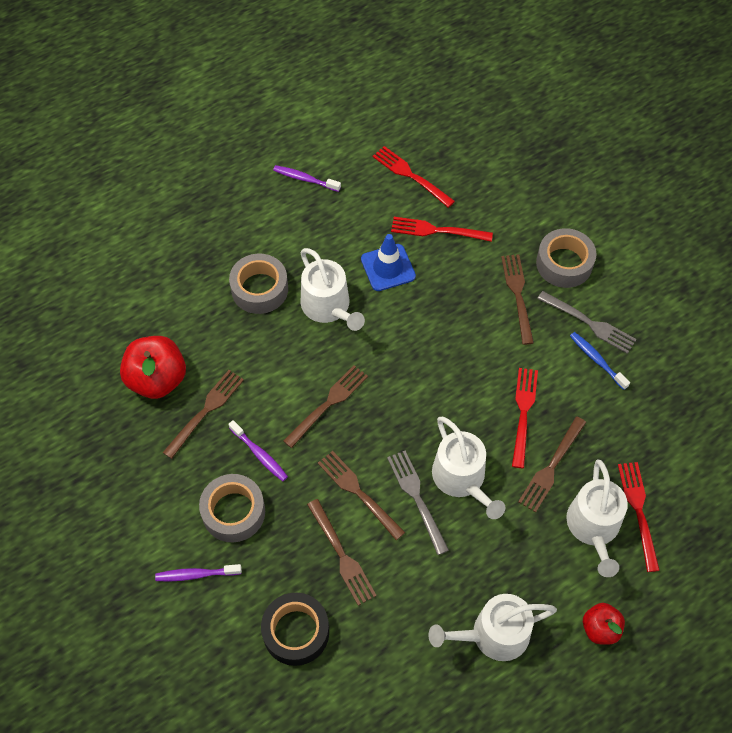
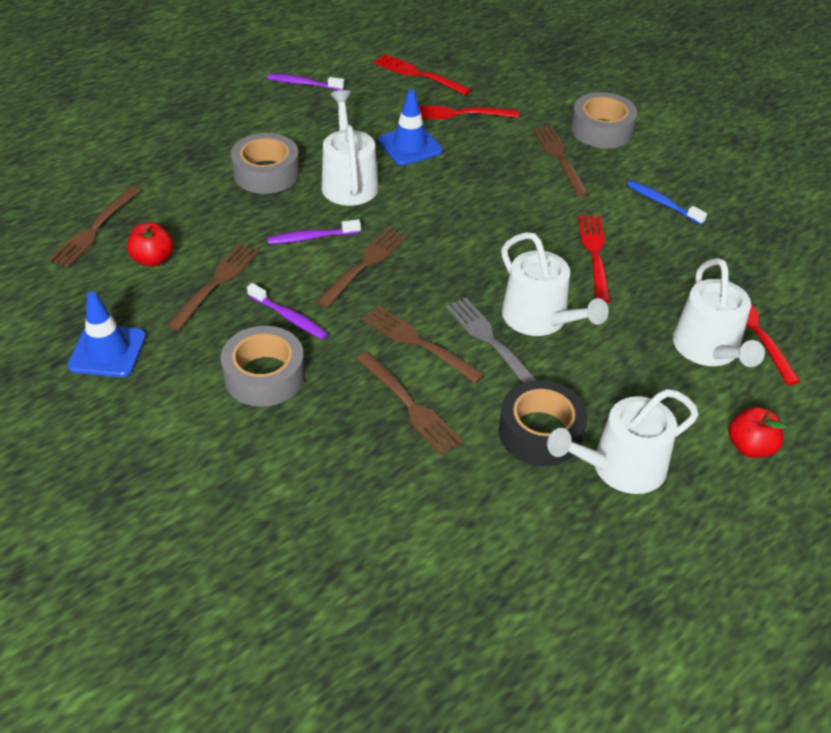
camera: 10 degrees left, 15 degrees down
(115, 473) = (107, 351): none -> blue traffic cone
(157, 379) = (153, 259): red apple -> red apple, size x0.58
(196, 574) = (223, 444): purple toothbrush -> purple toothbrush (311, 237)
(296, 632) = (366, 491): black tape -> black tape (540, 432)
(328, 307) = (349, 182): white watering can -> white watering can turned 150 degrees counterclockwise
(551, 466) = (641, 298): brown fork -> brown fork (95, 229)
(589, 323) = (644, 174): grey fork -> none

